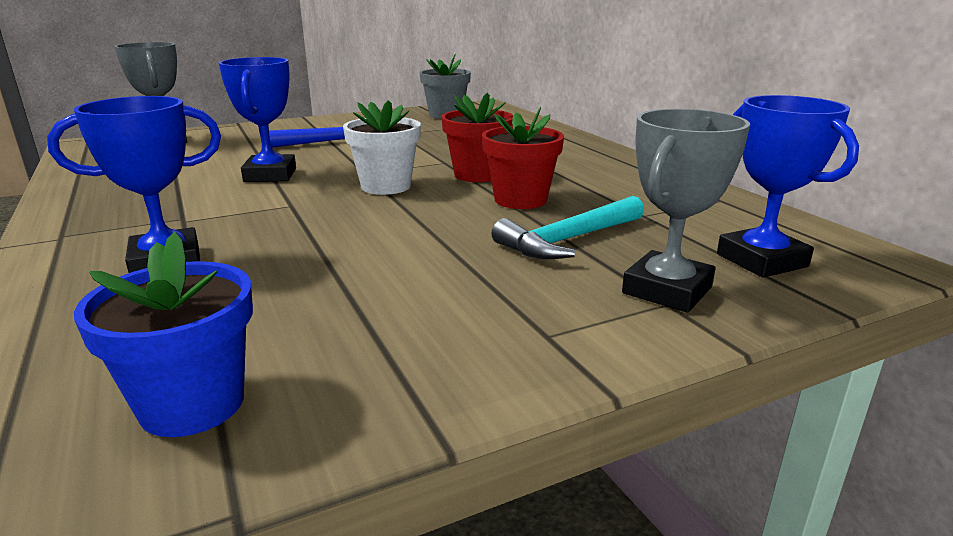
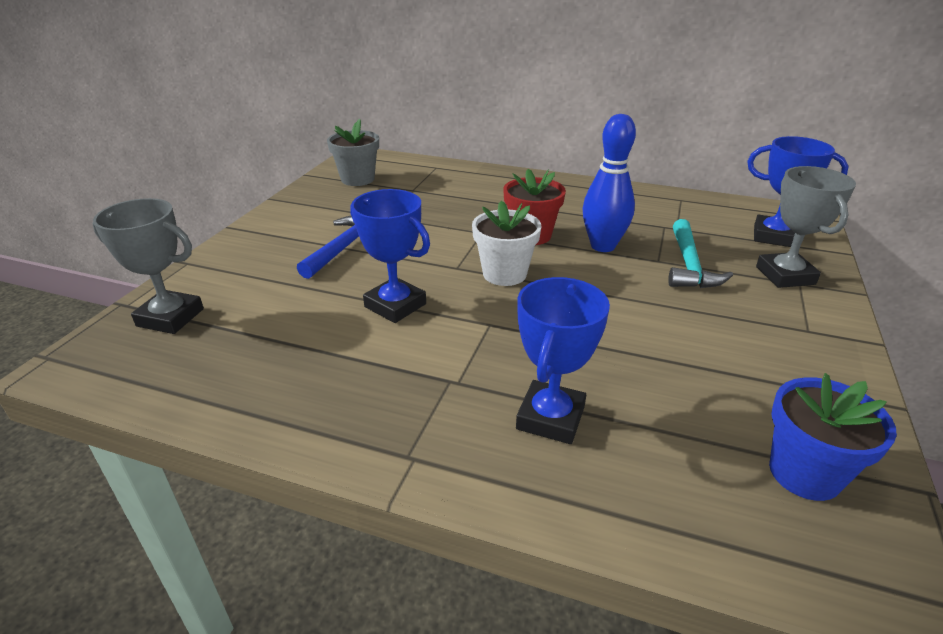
camera: 45 degrees left, 10 degrees up
(520, 200) = (603, 246): red flower pot -> blue bowling pin

